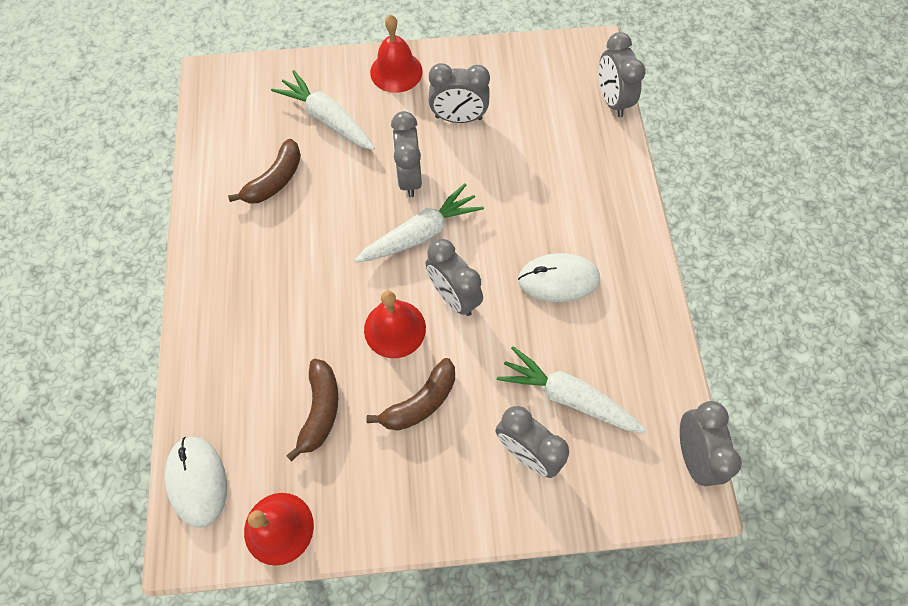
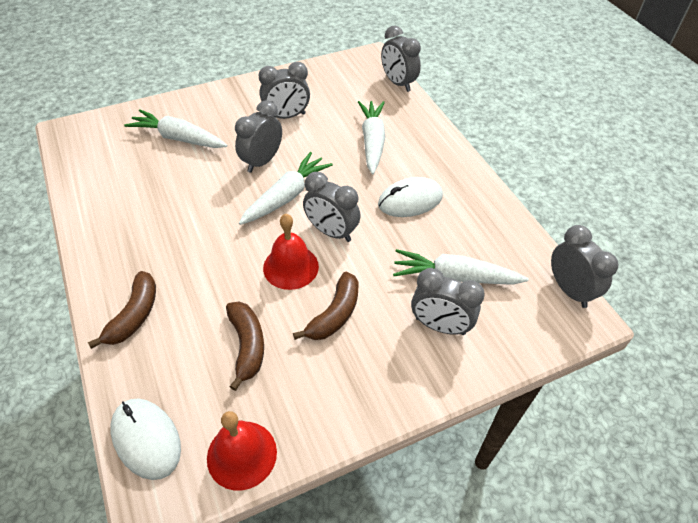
camera: 20 degrees left, 15 degrees down
(275, 180) = (146, 188): brown banana -> brown banana (134, 315)
(396, 71) = (225, 98): red bell -> none
(409, 177) = (262, 161): grey clock -> grey clock turned 60 degrees clockwise
(546, 183) = (372, 142): none -> white carrot

